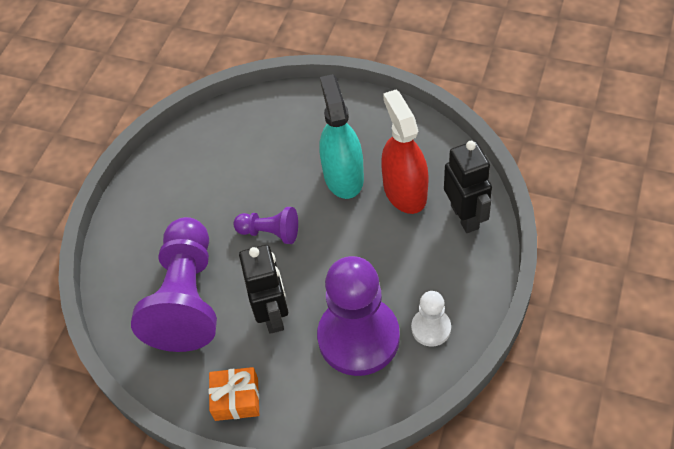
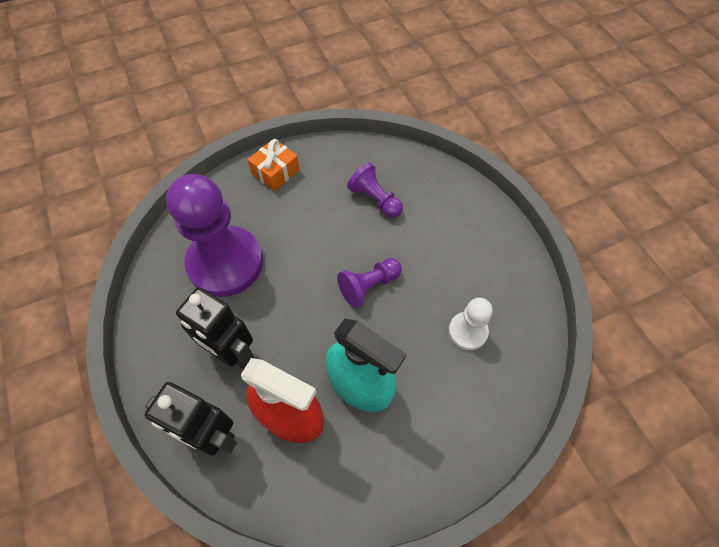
camera: 130 degrees right, 5 degrees up
(187, 298) = (375, 199): purple pawn -> purple pawn, size x0.48
(273, 314) = (303, 233): black robot -> black robot (232, 353)
(431, 328) = (173, 309): white pawn -> white pawn (467, 331)

